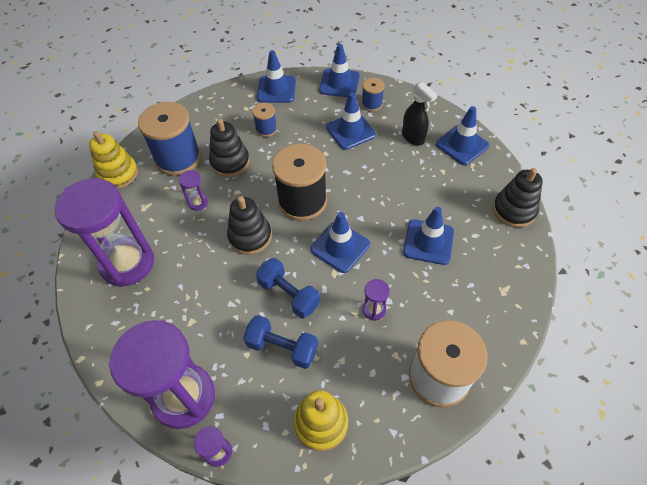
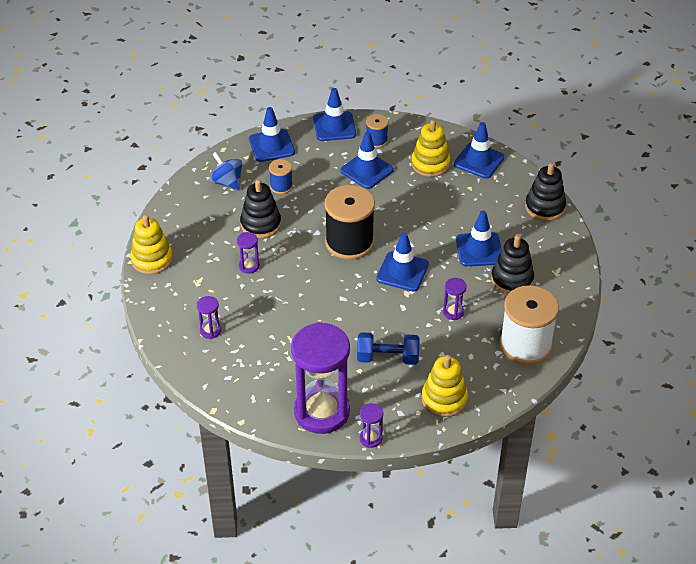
camera: 20 degrees left, 10 degrees down
(127, 263) = (210, 330): purple hourglass -> purple hourglass, size x0.41
(178, 158) = (205, 232): blue spool -> none
(222, 115) = (227, 182): none -> blue spinning top
(250, 236) = (315, 282): black stacking toy -> black stacking toy (512, 279)
(289, 295) = (374, 319): blue dumbbell -> none
(413, 138) = (430, 164): black spray bottle -> yellow stacking toy

